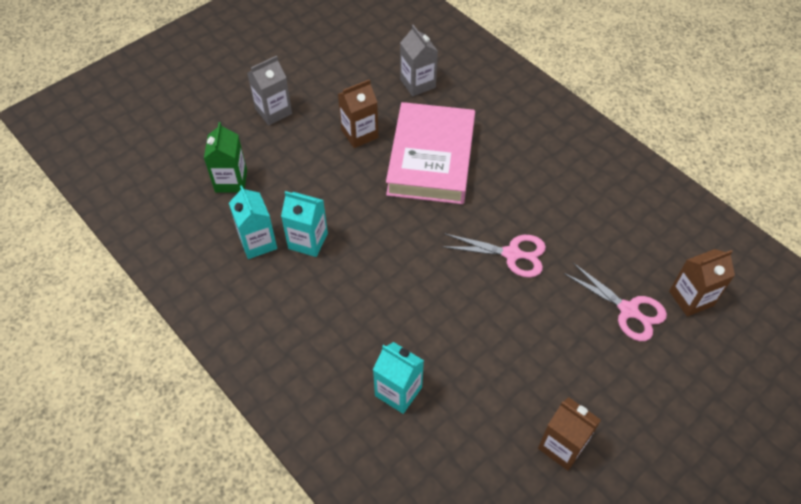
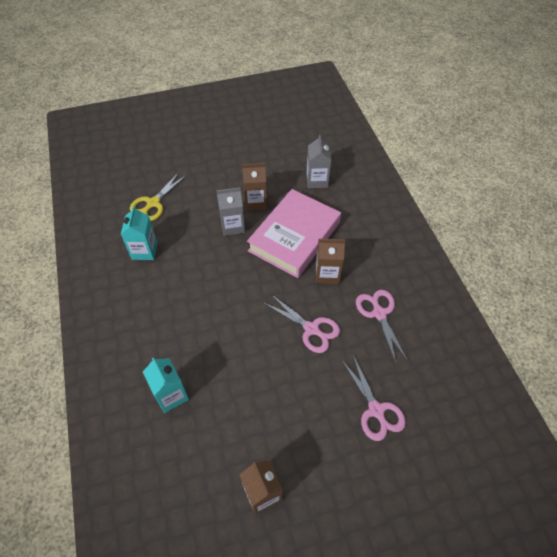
camera: 25 degrees right, 0 degrees up
(231, 181) = (153, 203): green carton -> yellow scissors
(273, 111) = (208, 166): grey carton -> grey carton (232, 226)
(308, 241) = (176, 262): turquoise carton -> none
(574, 208) = (379, 313): none -> pink scissors
(691, 298) = (433, 423): brown carton -> brown carton (327, 274)

